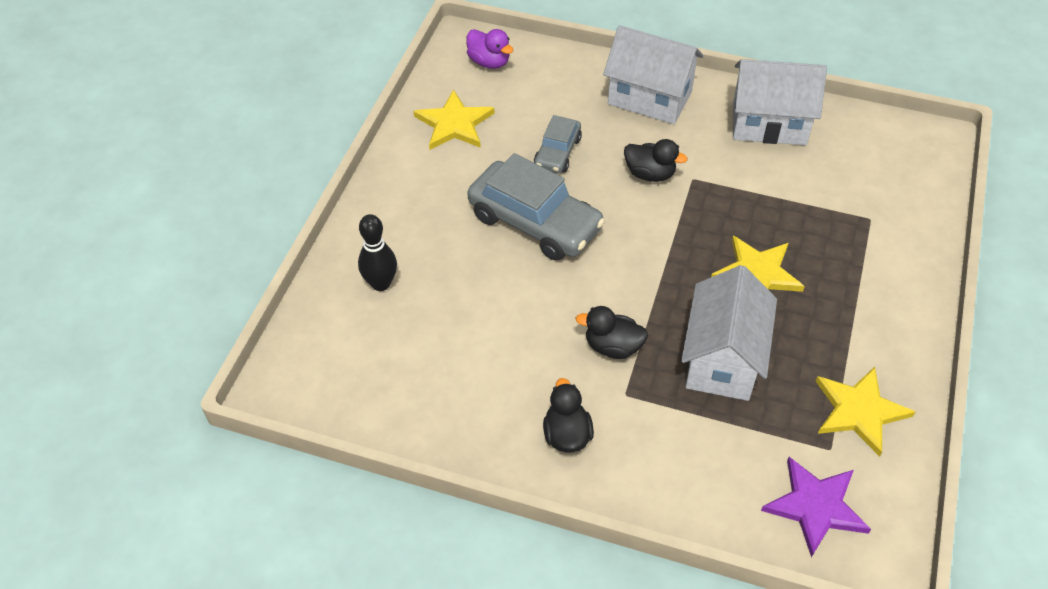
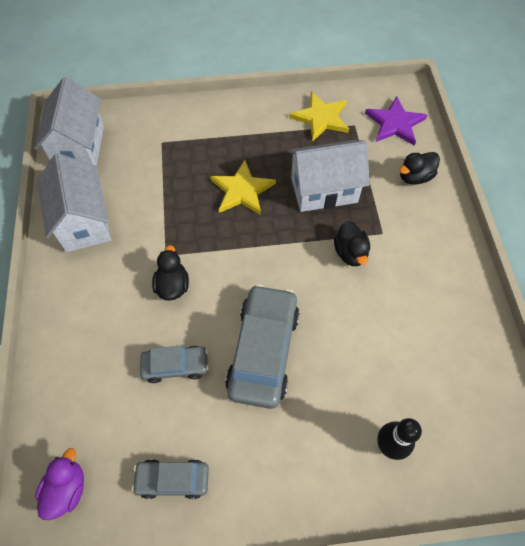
camera: 115 degrees left, 10 degrees up
(454, 124) = (172, 480): yellow star -> grey car
(567, 434) = (432, 254): black duck -> black duck (415, 177)
(649, 98) = (78, 316): white house -> white house (79, 147)

